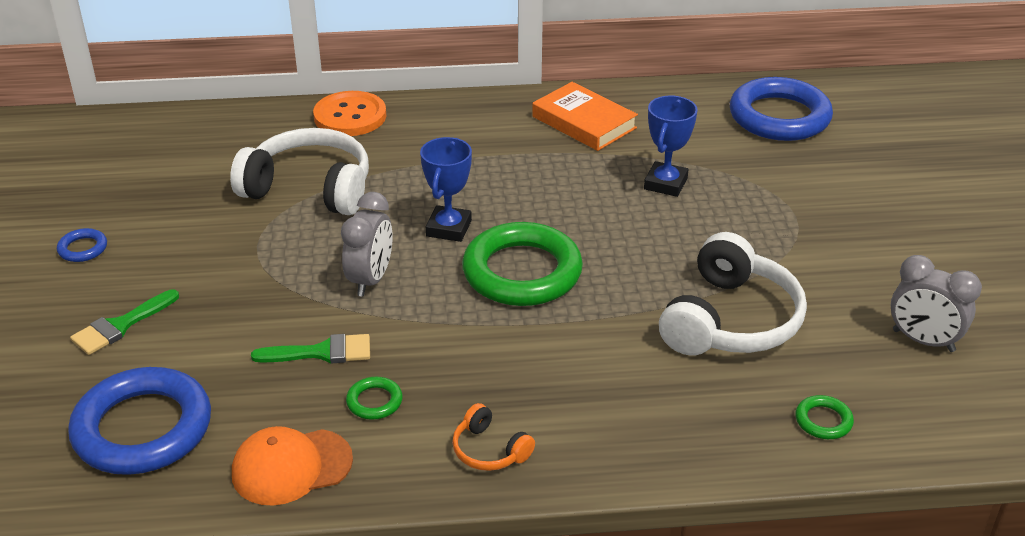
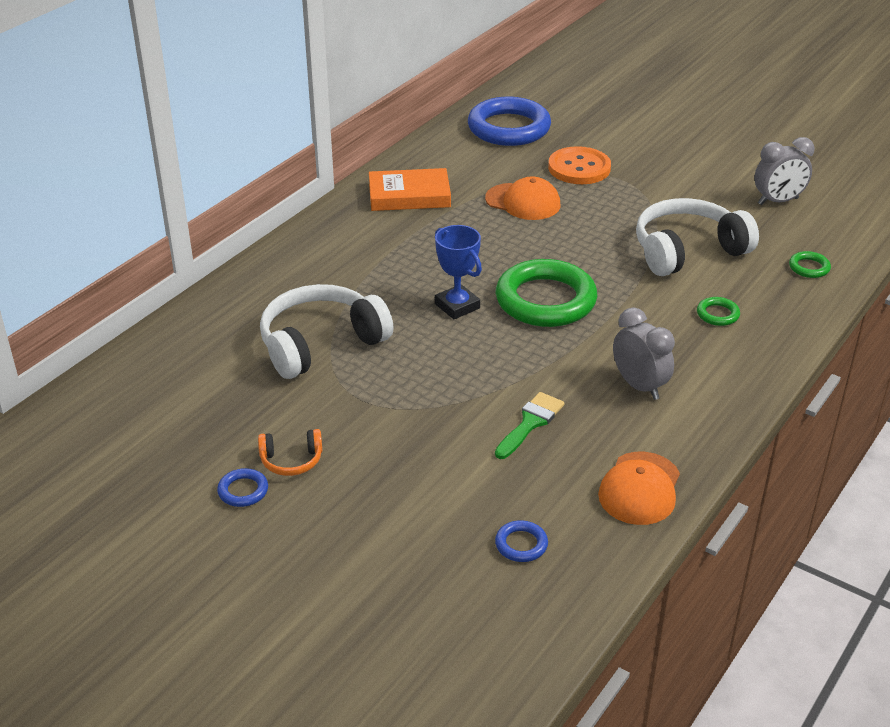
camera: 50 degrees left, 0 degrees up
(120, 326) = (378, 509): green brush -> none
(143, 428) = (521, 544): blue ring -> blue ring, size x0.42
(350, 116) = (250, 284): orange button -> orange button (579, 168)
(370, 280) = (473, 366): grey clock -> grey clock (639, 386)
(374, 401) = (611, 423): green ring -> green ring (717, 314)
(489, 450) = (710, 397): orange headphones -> orange headphones (291, 460)
(665, 184) = (523, 202): blue trophy -> orange cap
(730, 320) = (688, 251): white headphones -> white headphones turned 90 degrees counterclockwise

